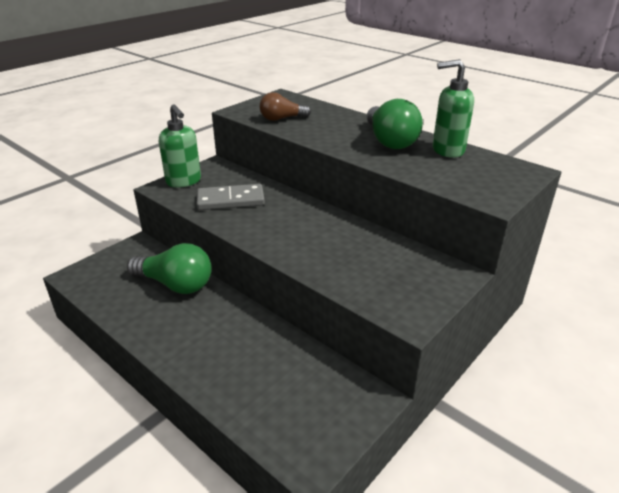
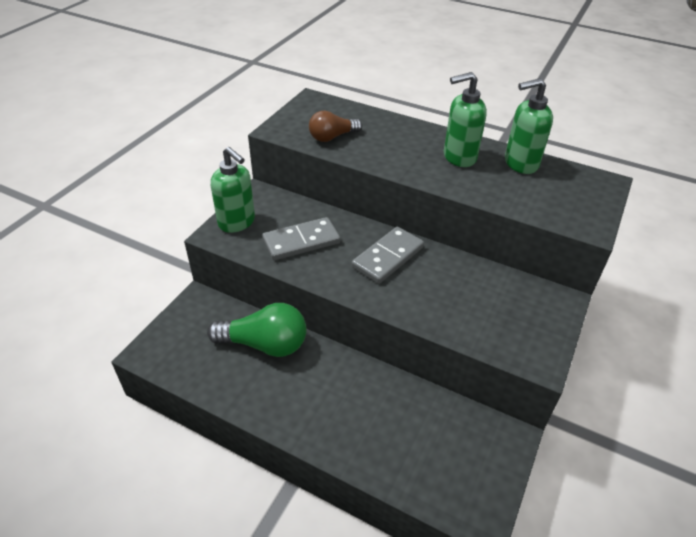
camera: 15 degrees left, 10 degrees up
(302, 220) = (387, 257): none -> grey domino
(389, 141) = (459, 157): green light bulb -> green soap dispenser

